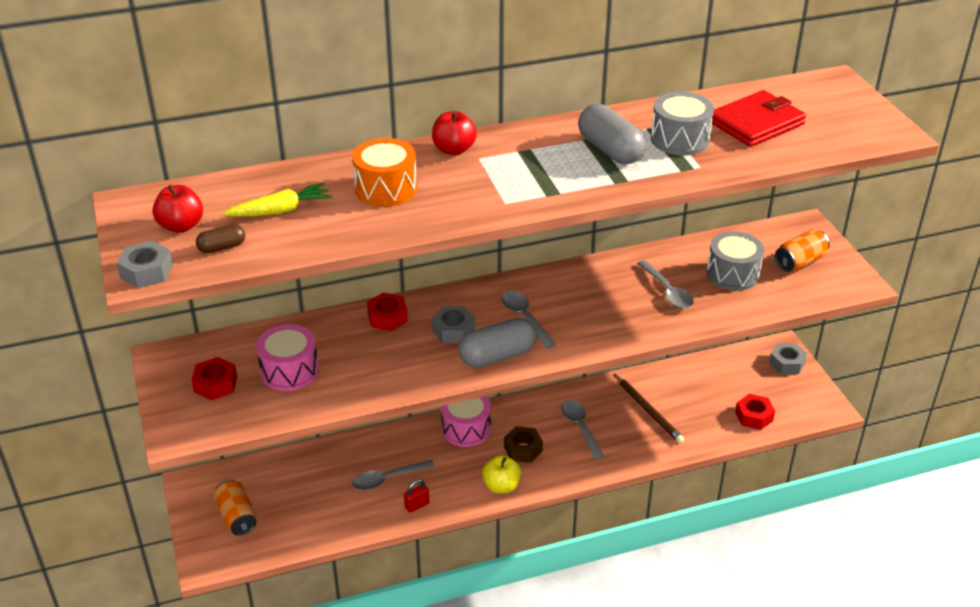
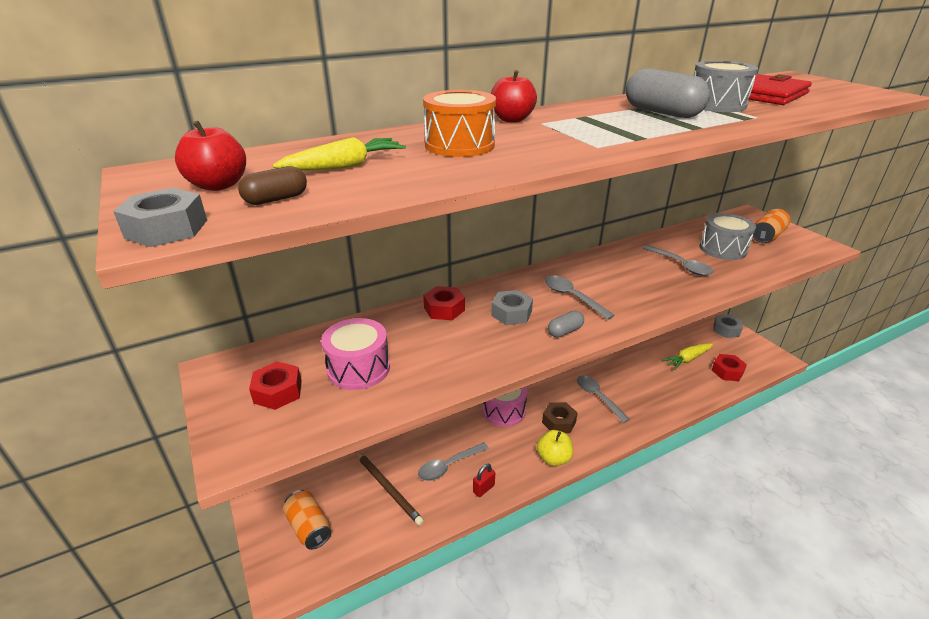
camera: 10 degrees left, 5 degrees down
(497, 356) = (565, 331): grey capsule -> grey capsule, size x0.52
(648, 410) = (645, 377): brown pencil -> brown pencil (388, 488)
(713, 395) = (687, 359): none -> yellow carrot

